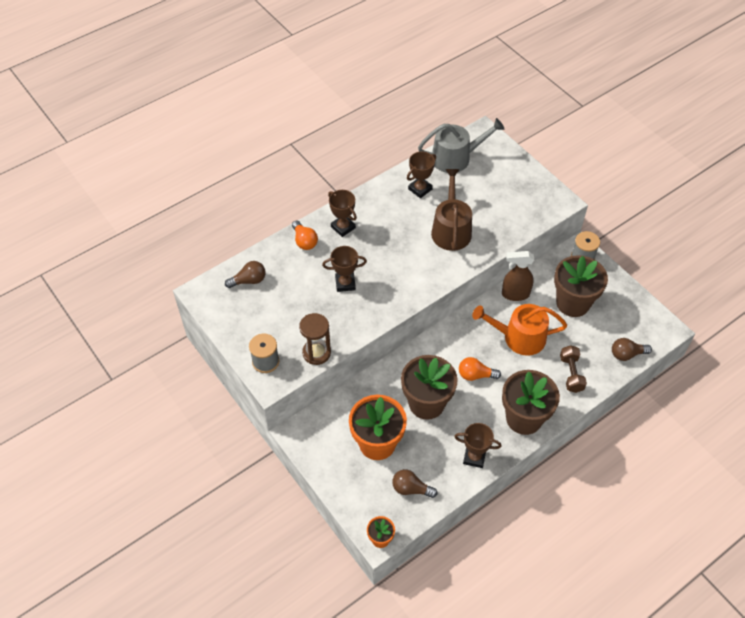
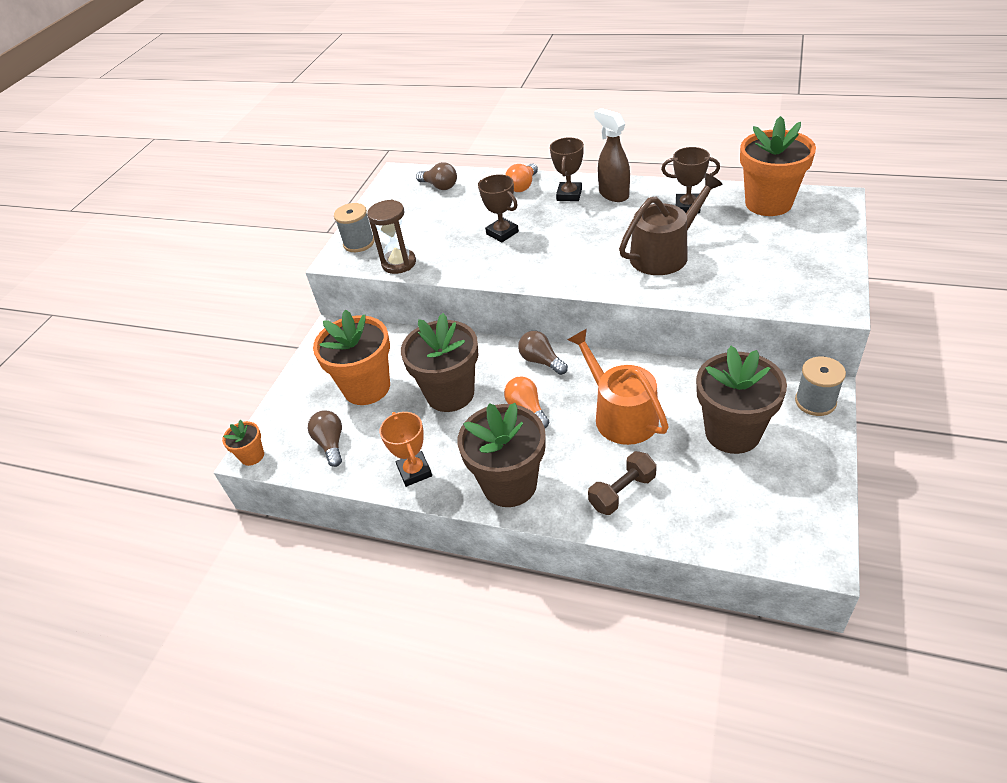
camera: 60 degrees right, 10 degrees down
(456, 158) = (768, 203): grey watering can -> orange flower pot
(474, 457) = (414, 471): brown trophy -> orange trophy
(515, 294) = (678, 376): brown spray bottle -> brown spray bottle (613, 194)
(627, 354) = (720, 533): brown light bulb -> brown light bulb (541, 361)

